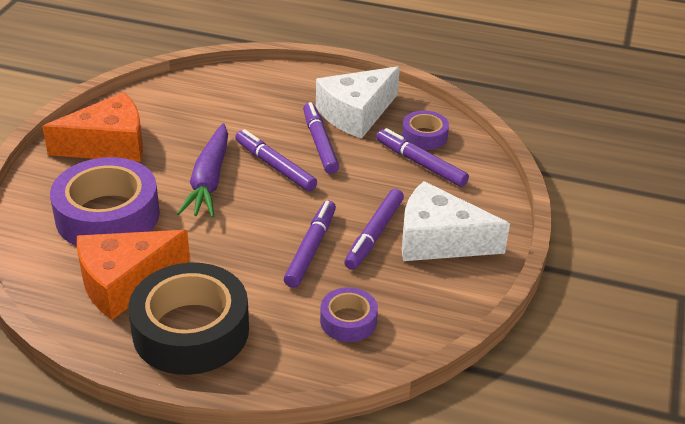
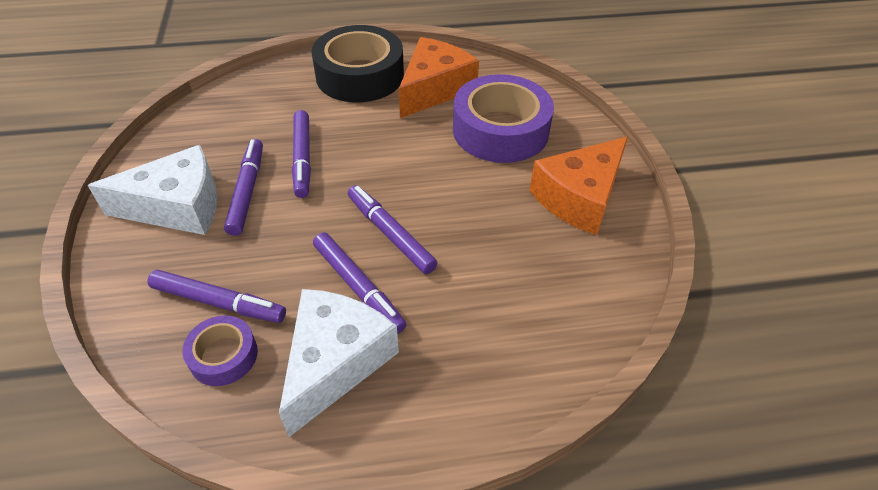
camera: 155 degrees right, 10 degrees up
(209, 180) = (444, 193): purple carrot -> none
(275, 166) = (390, 234): purple marker -> purple marker turned 150 degrees counterclockwise
(348, 321) = (244, 114): purple tape -> none

